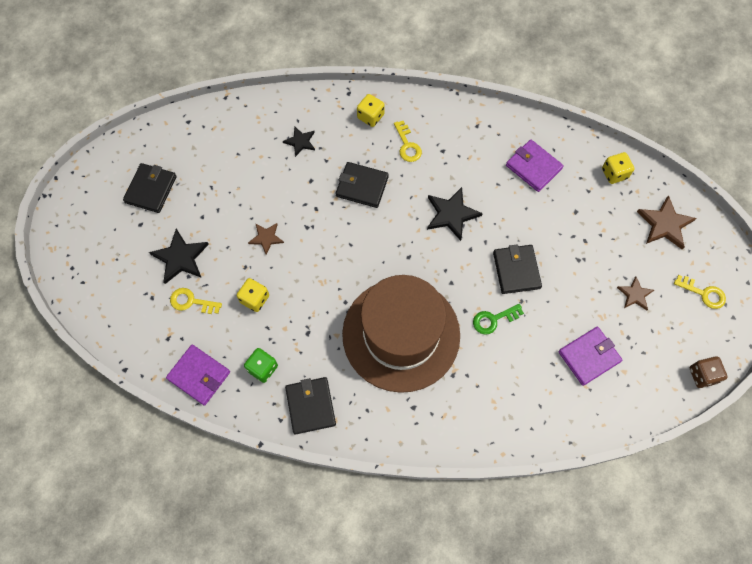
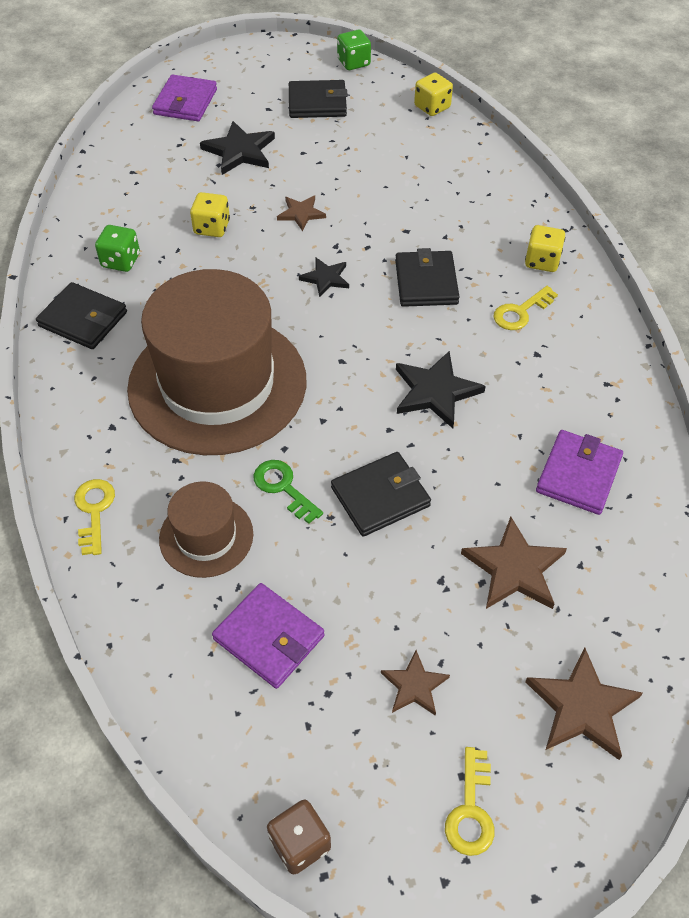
camera: 70 degrees right, 15 degrees down
(115, 149) = (353, 63): none -> green dice
(191, 302) = (186, 176): yellow key -> yellow key (94, 511)
(199, 375) = (93, 210): purple wallet -> purple wallet (185, 102)
(300, 142) = (458, 205): black star -> black star (325, 278)
(310, 406) = (83, 319): black wallet -> black wallet turned 60 degrees clockwise
(514, 372) = (206, 536): none -> brown hat
(581, 222) = (514, 568): none -> brown star
(614, 173) = (638, 598): yellow dice -> yellow dice (432, 107)

